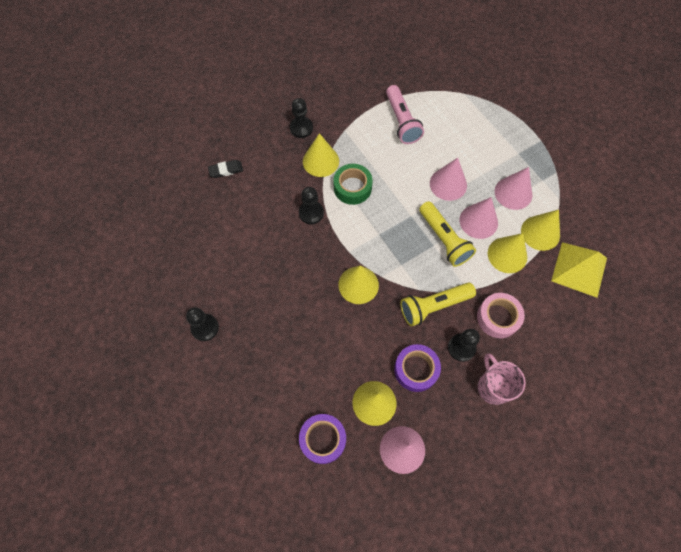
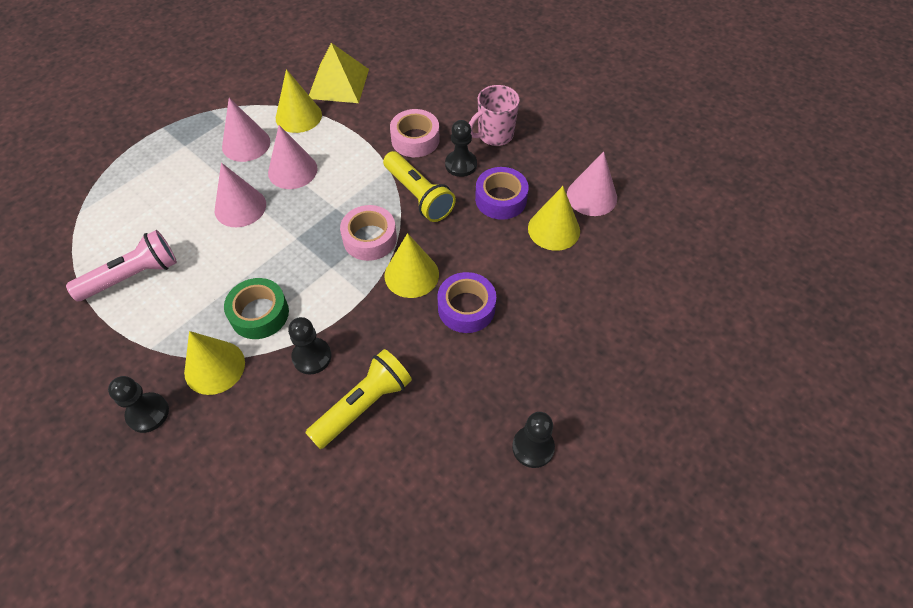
camera: 105 degrees left, 10 degrees down
(226, 170) = (247, 512): black eraser -> none
(323, 439) = (615, 268): purple tape -> purple tape (466, 308)
(398, 263) = (369, 238): none -> pink tape
(444, 239) = (325, 199): yellow flashlight -> yellow flashlight (363, 405)
(507, 255) = (334, 140): yellow cone -> none

